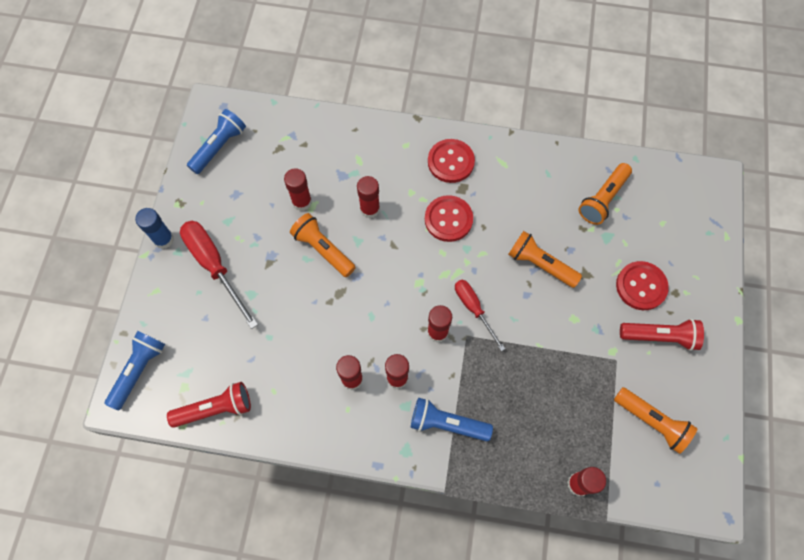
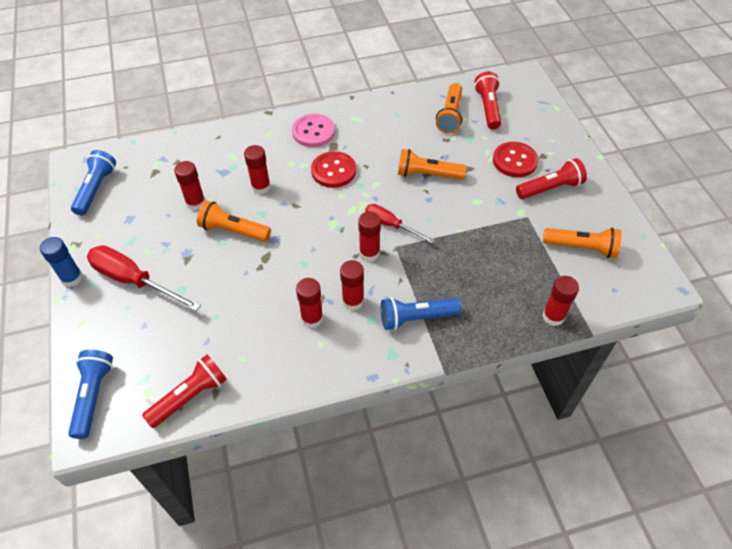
camera: 25 degrees left, 15 degrees down
(451, 162) = (313, 132): red button -> pink button
(649, 206) = (488, 108): none -> red flashlight

